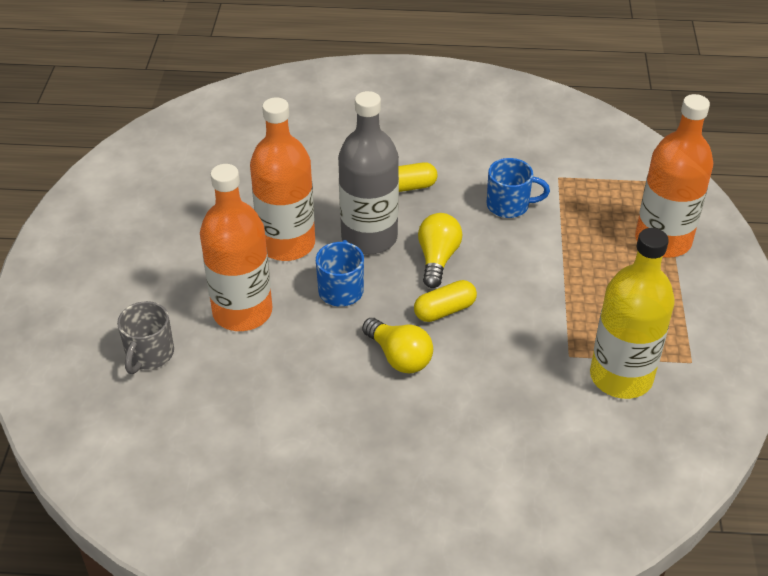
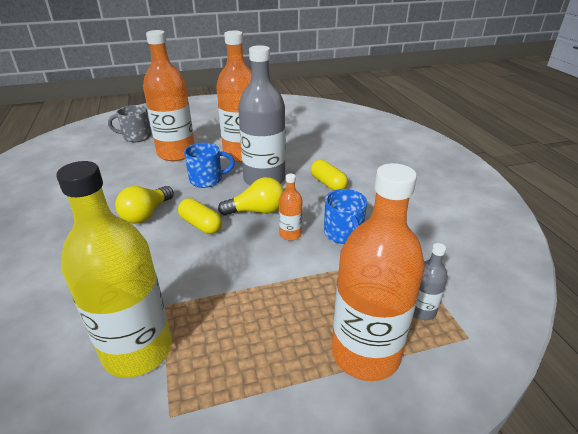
camera: 70 degrees right, 10 degrees down
(493, 243) = (290, 234): none -> orange bottle
(629, 194) = (422, 311): none -> grey bottle

